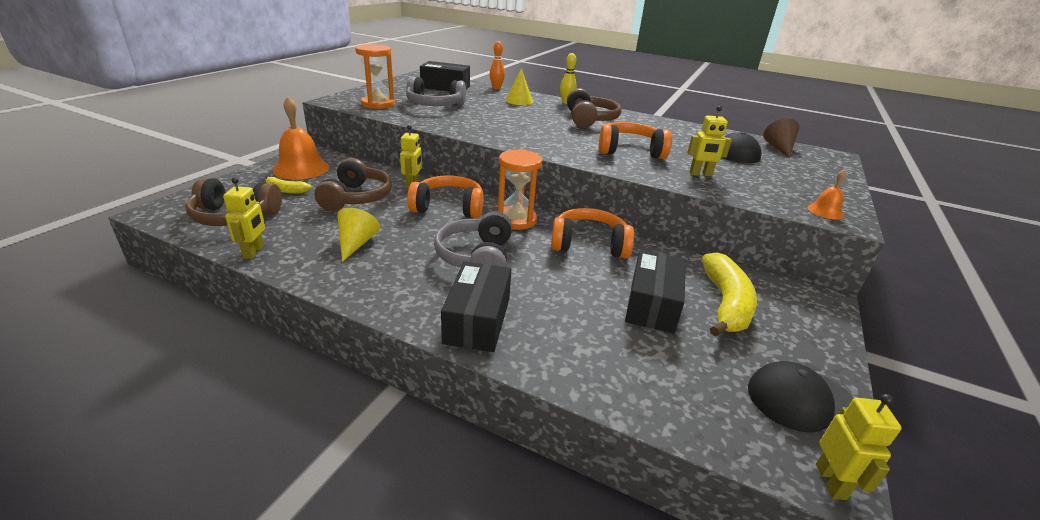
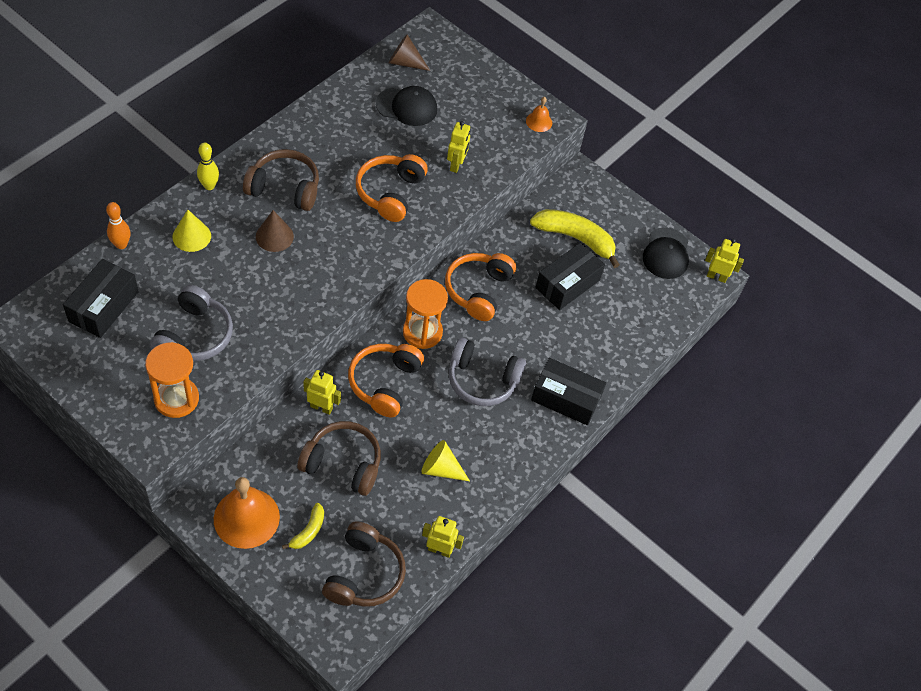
camera: 80 degrees left, 25 degrees up
(541, 119) = (274, 236): none -> brown cone
(652, 304) = (567, 284): black box -> black box turned 75 degrees counterclockwise

